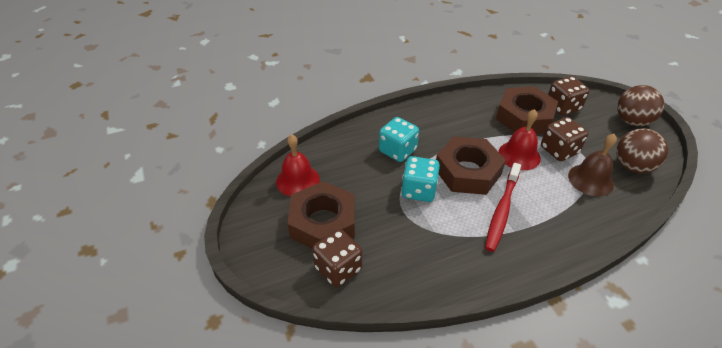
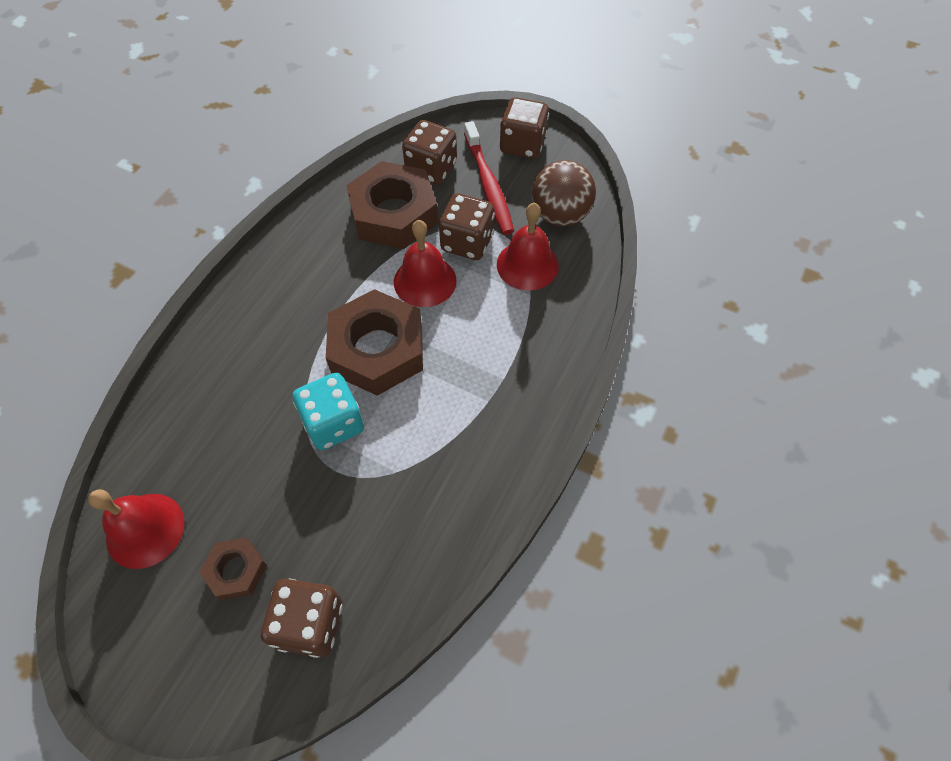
camera: 40 degrees left, 15 degrees up
(323, 222) = (236, 570): brown nut -> brown nut, size x0.50
(397, 150) = (260, 378): turquoise dice -> none
(502, 210) = (456, 381): red toothbrush -> red toothbrush (488, 184)
(590, 180) = (527, 265): brown bell -> red bell
(632, 121) = (522, 145): brown ball -> brown dice

